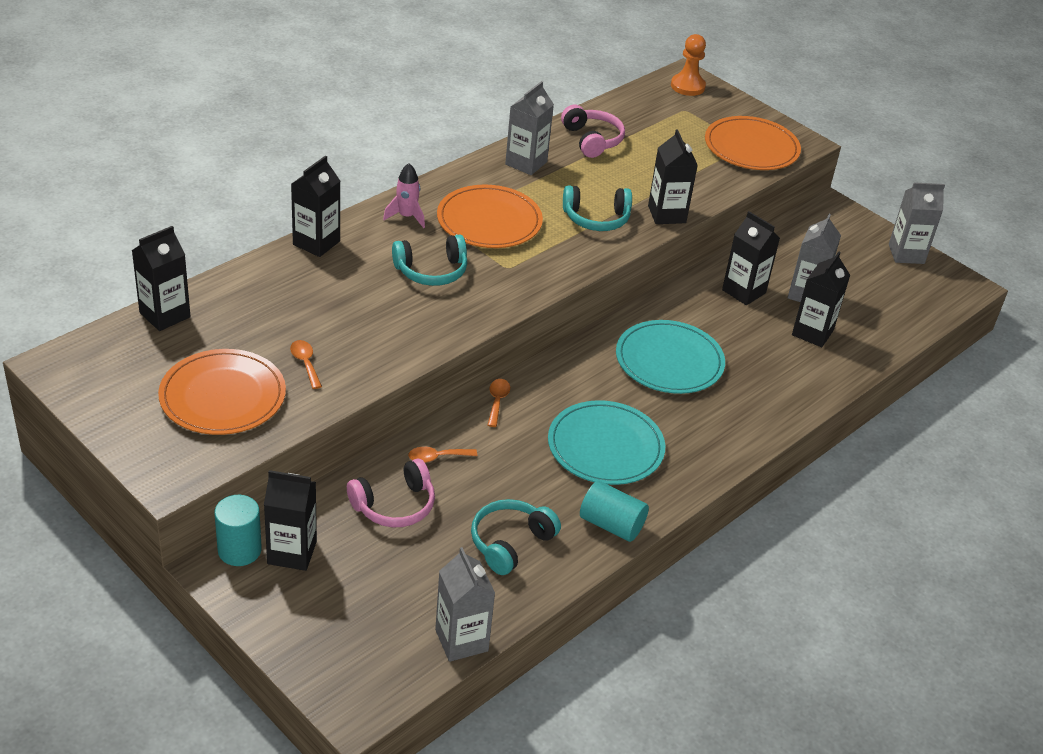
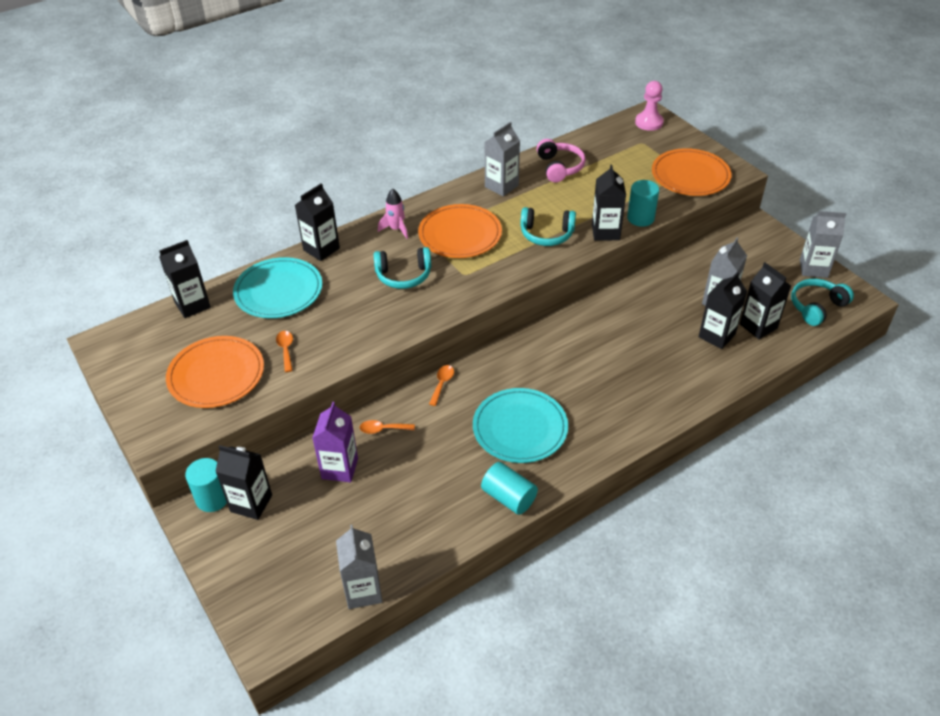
camera: 15 degrees right, 5 degrees up
(394, 505) = (340, 468): pink headphones -> purple carton
(510, 543) = (423, 507): turquoise headphones -> turquoise headphones (816, 307)
(669, 361) = (590, 355): turquoise plate -> turquoise plate (278, 291)
(687, 86) = (649, 122): orange pawn -> pink pawn
(704, 197) = (640, 218): none -> turquoise cylinder
(744, 291) = (666, 297): black carton -> black carton (758, 326)

